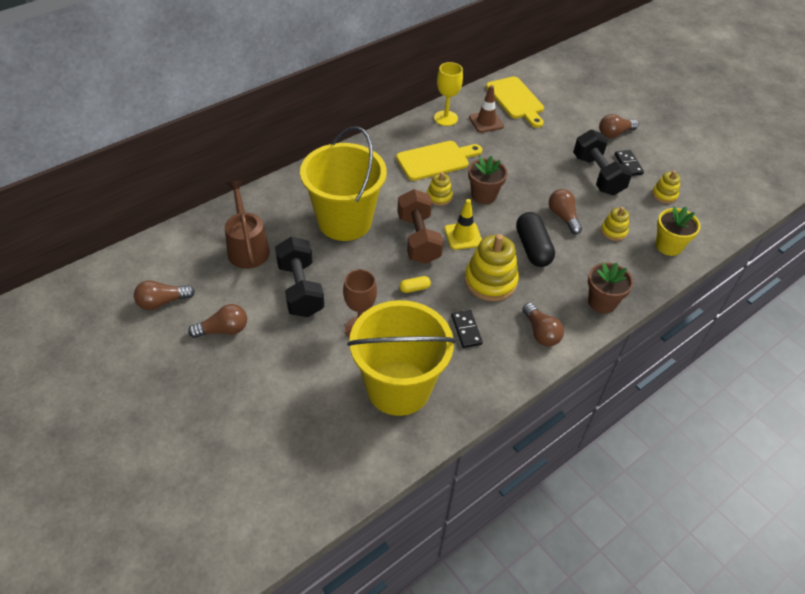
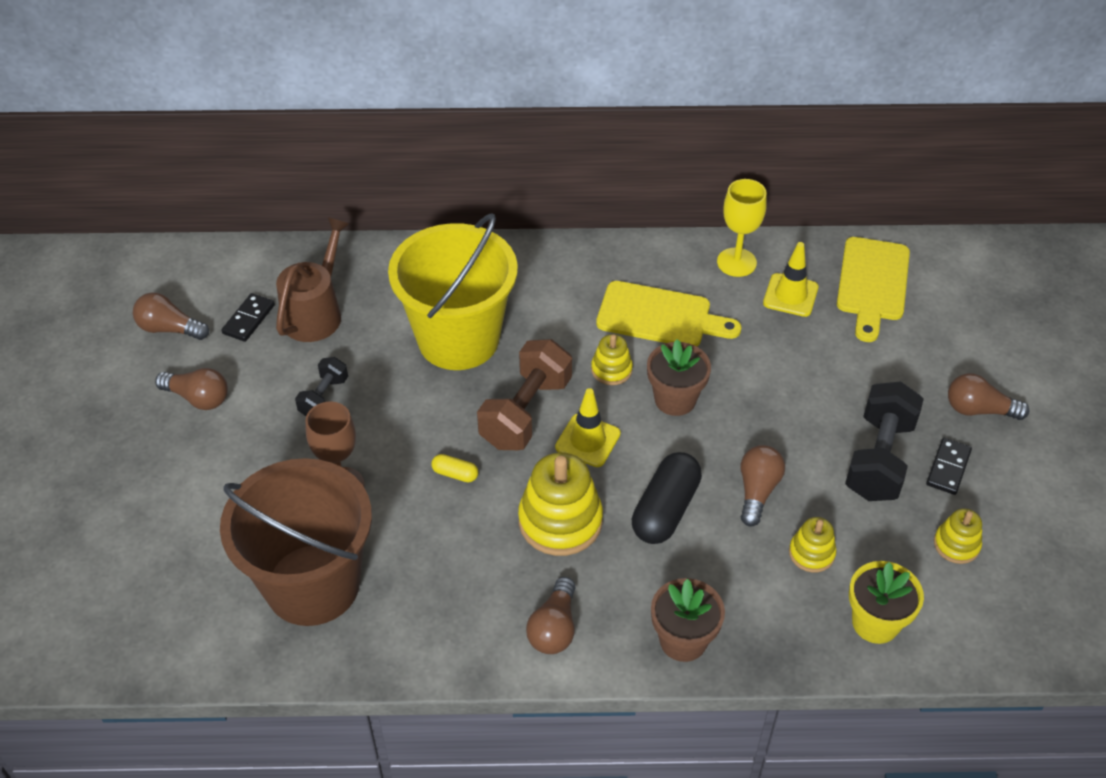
camera: 40 degrees right, 0 degrees up
(300, 289) = (324, 397): black dumbbell -> black dumbbell, size x0.55
(398, 388) = (312, 584): yellow bucket -> brown bucket
(466, 330) = (463, 565): black domino -> black domino (248, 319)
(486, 122) = (790, 295): brown traffic cone -> yellow traffic cone

